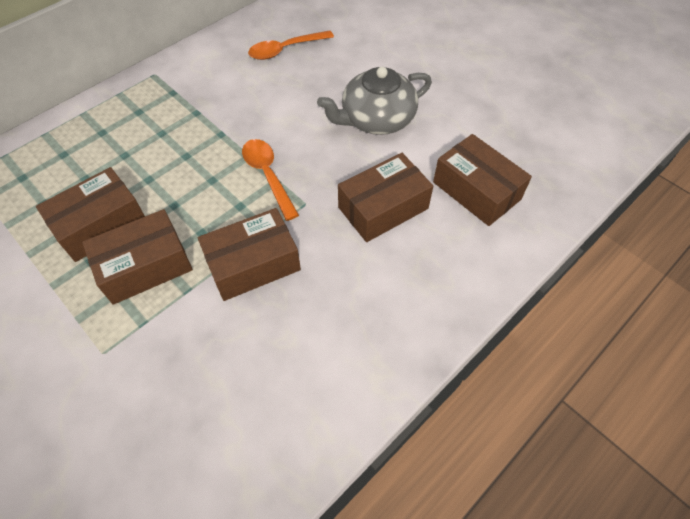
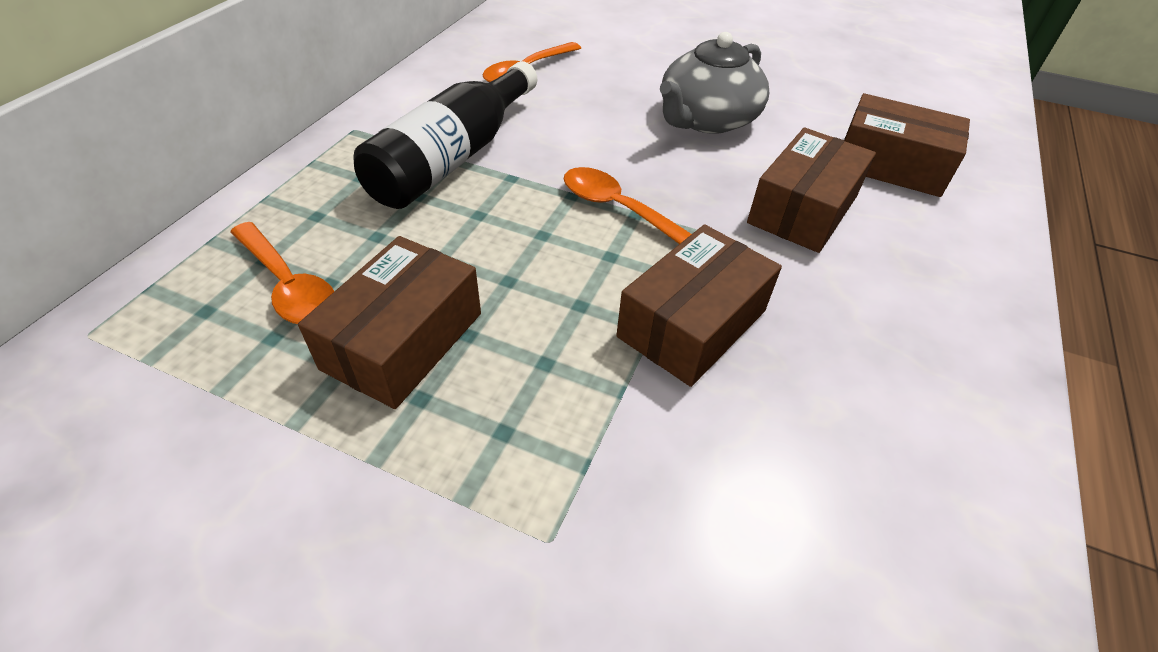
camera: 25 degrees left, 10 degrees down
(66, 174) = (288, 285): none -> orange spoon
(145, 266) = (526, 378): brown box -> none
(197, 110) = (453, 157): none -> black bottle

